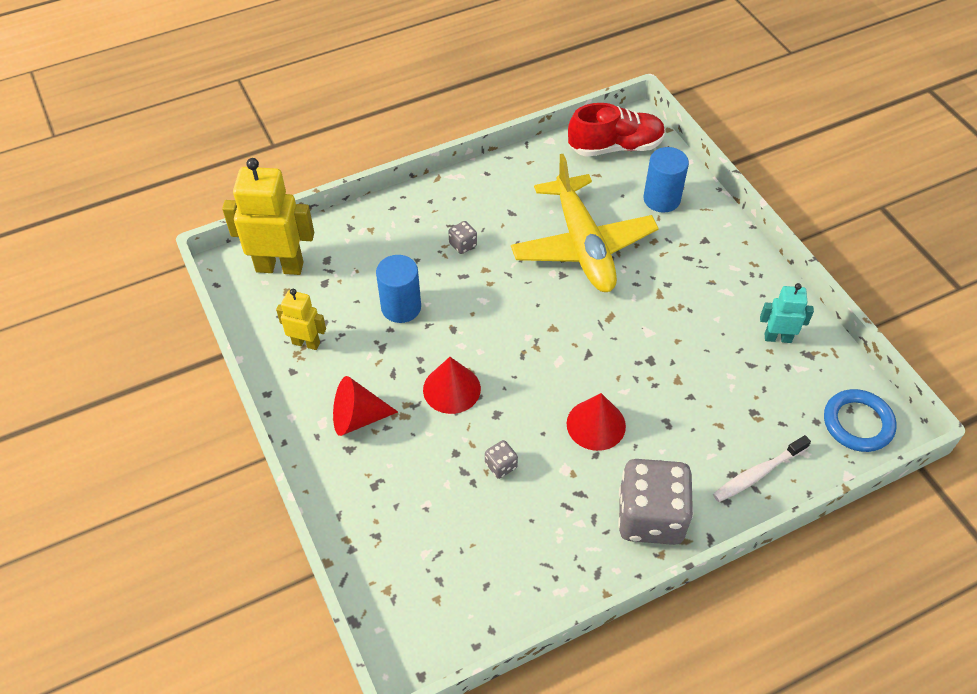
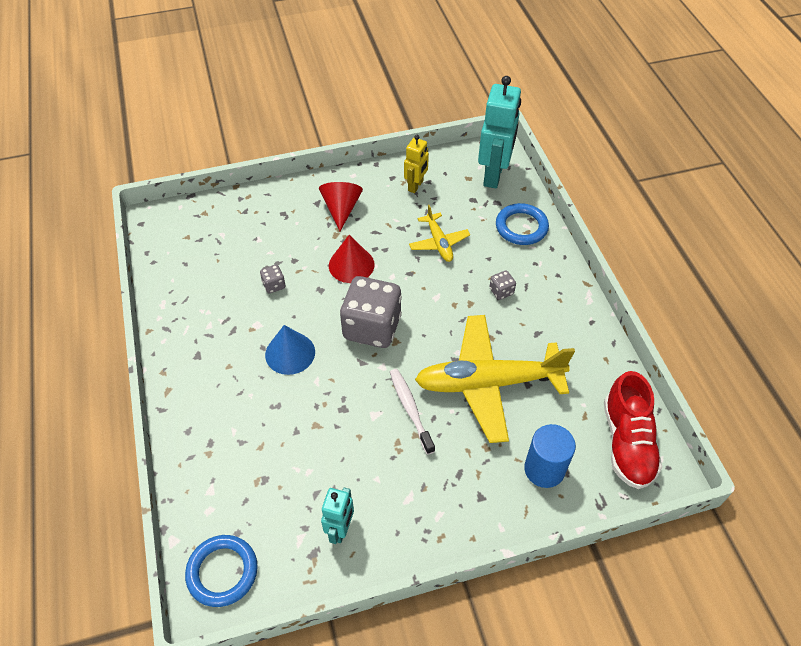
camera: 100 degrees right, 0 degrees up
(280, 266) = (494, 175): yellow robot -> turquoise robot
(364, 235) = (521, 227): none -> blue ring
(401, 307) = (439, 243): blue cylinder -> yellow plane
(596, 424) = (290, 353): red cone -> blue cone
(650, 517) = (195, 372): grey dice -> grey dice (372, 327)
(757, 473) = (203, 463): white toothbrush -> white toothbrush (410, 409)

